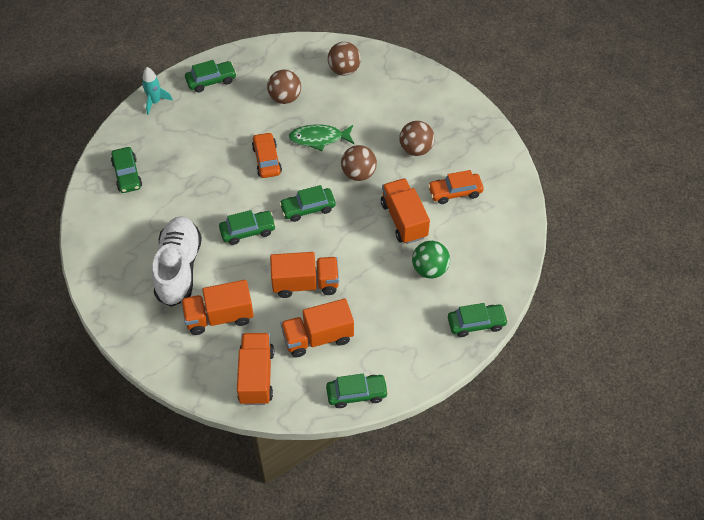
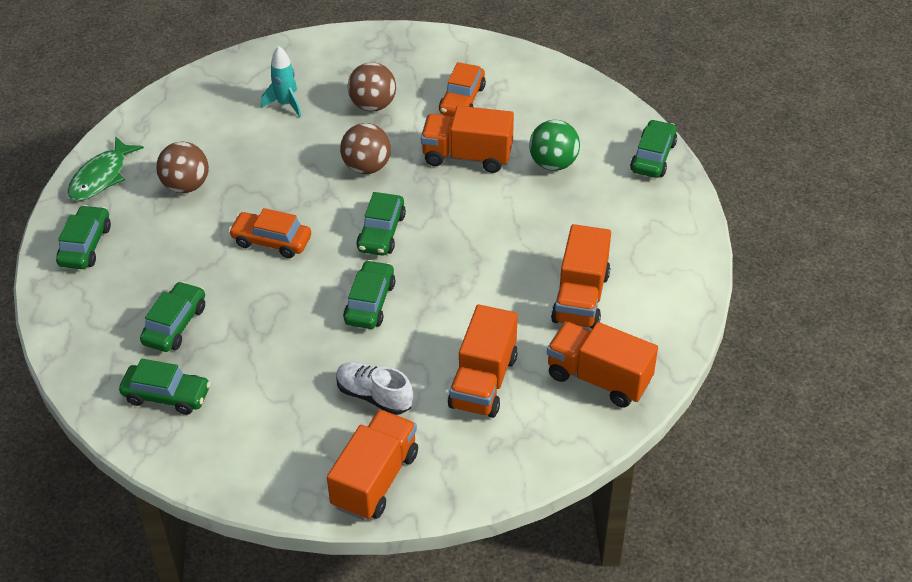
camera: 60 degrees left, 10 degrees down
(155, 102) = (64, 318): turquoise rocket -> turquoise rocket (286, 104)
(179, 268) = (374, 396): white shoe -> white shoe, size x0.56
(305, 283) = (493, 278): orange truck -> orange truck (375, 480)
(319, 138) = (281, 180): green fish -> green fish (101, 177)
(344, 70) = (194, 116): brown ball -> none
(356, 394) = (682, 294): green car -> green car (175, 325)

